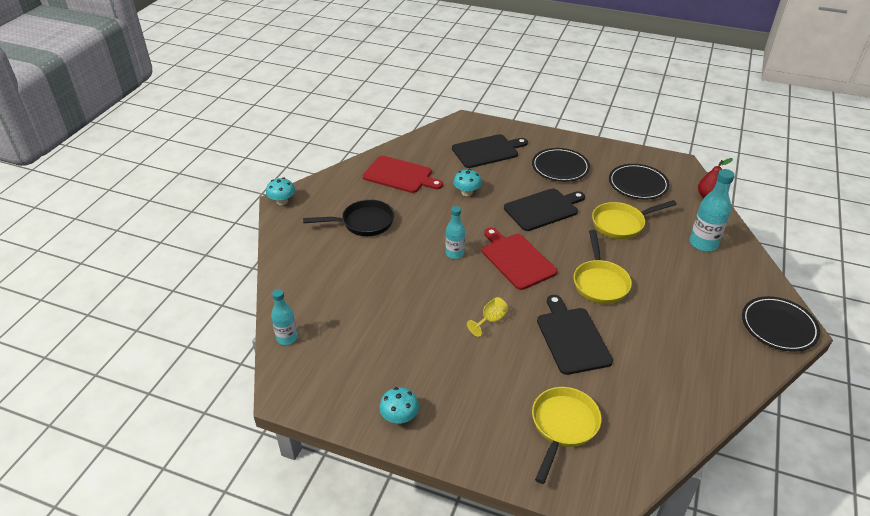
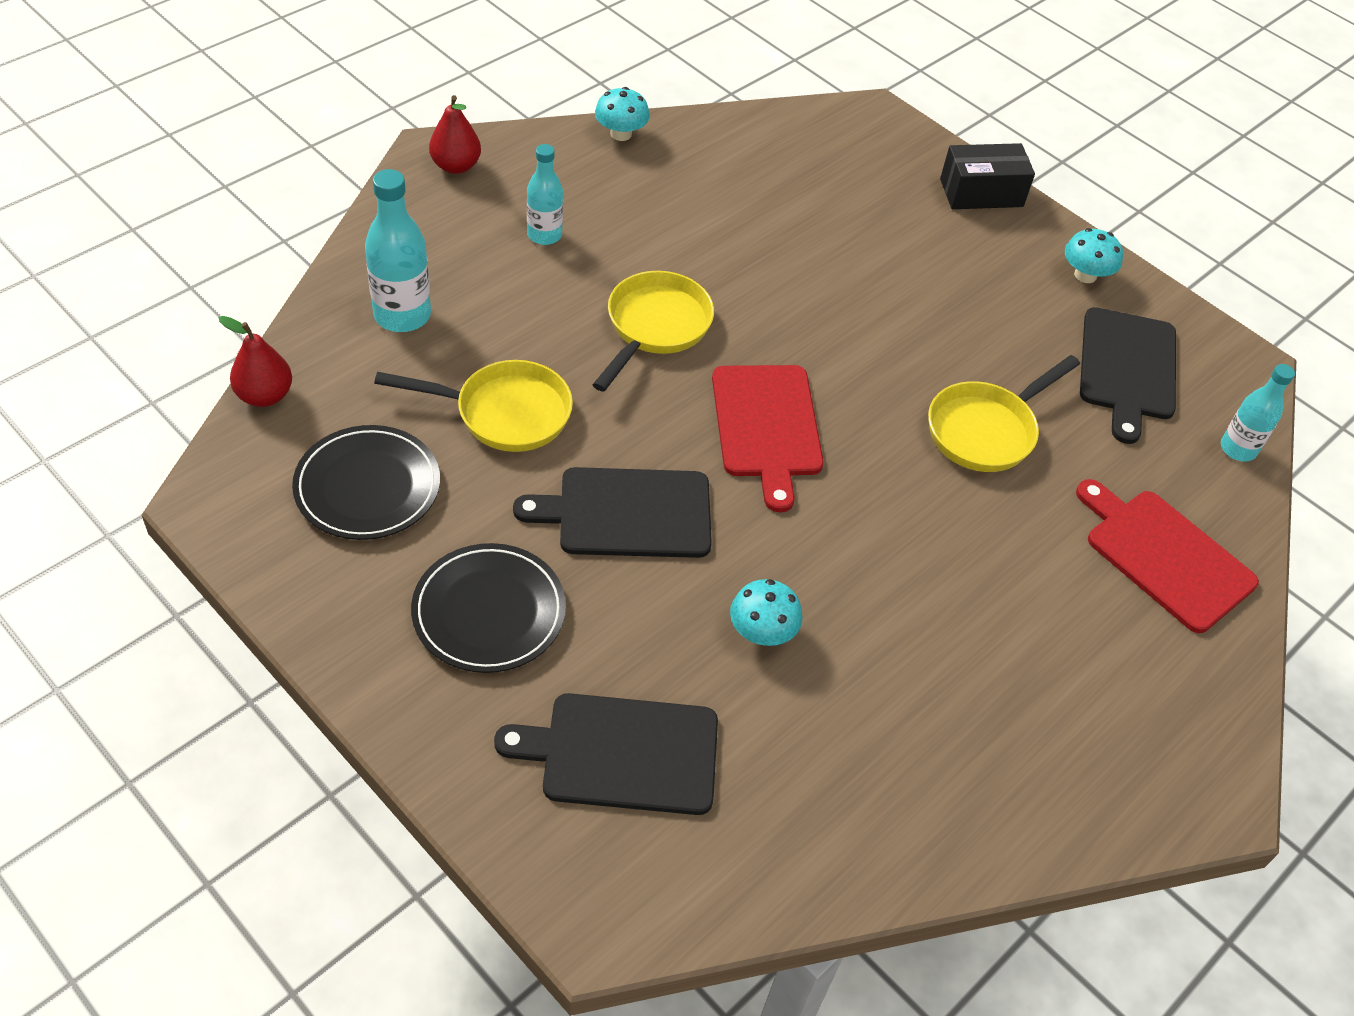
camera: 160 degrees left, 10 degrees up
(282, 201) = (1221, 800): turquoise mushroom -> turquoise mushroom (621, 134)
(363, 223) = (1037, 644): black pan -> none
(400, 175) = (897, 763): red cutting board -> red cutting board (1165, 556)
(454, 253) = (877, 487): turquoise bottle -> turquoise bottle (544, 235)
(490, 320) = (884, 343): yellow goblet -> none
(492, 456) = (981, 193): none -> black box
(563, 426) = (871, 185): yellow pan -> yellow pan (986, 430)
(572, 338) = (774, 270): black cutting board -> black cutting board (1127, 368)
(778, 326) = (456, 166): black plate -> red pear

